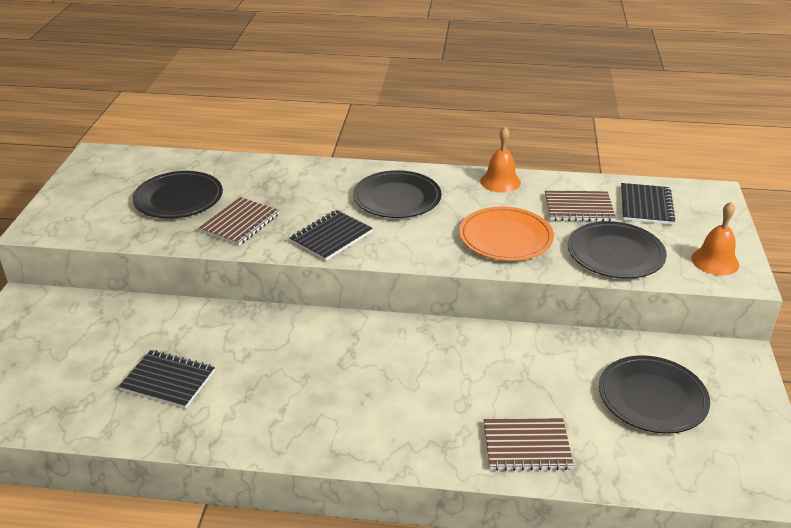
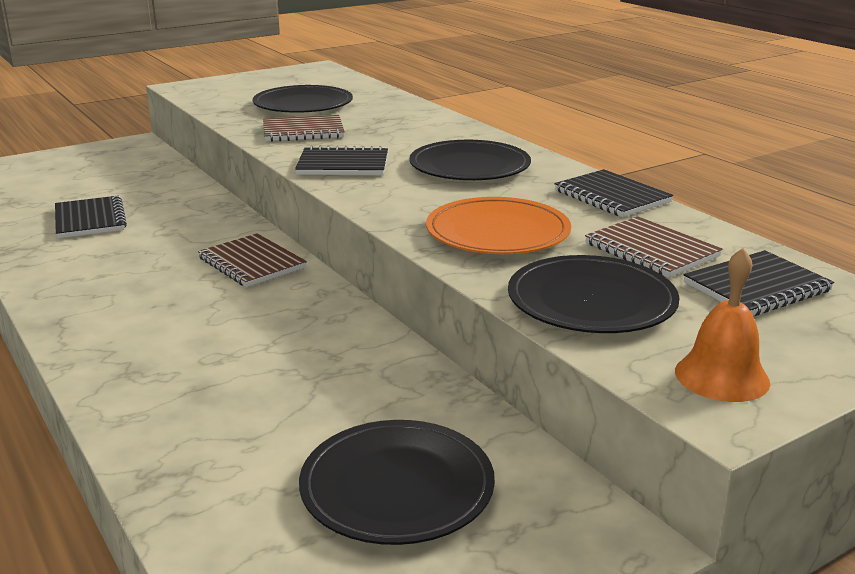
camera: 50 degrees right, 10 degrees down
(500, 181) = (612, 196): orange bell -> black notebook
(526, 446) = (180, 424): brown notebook -> brown notebook (252, 263)

